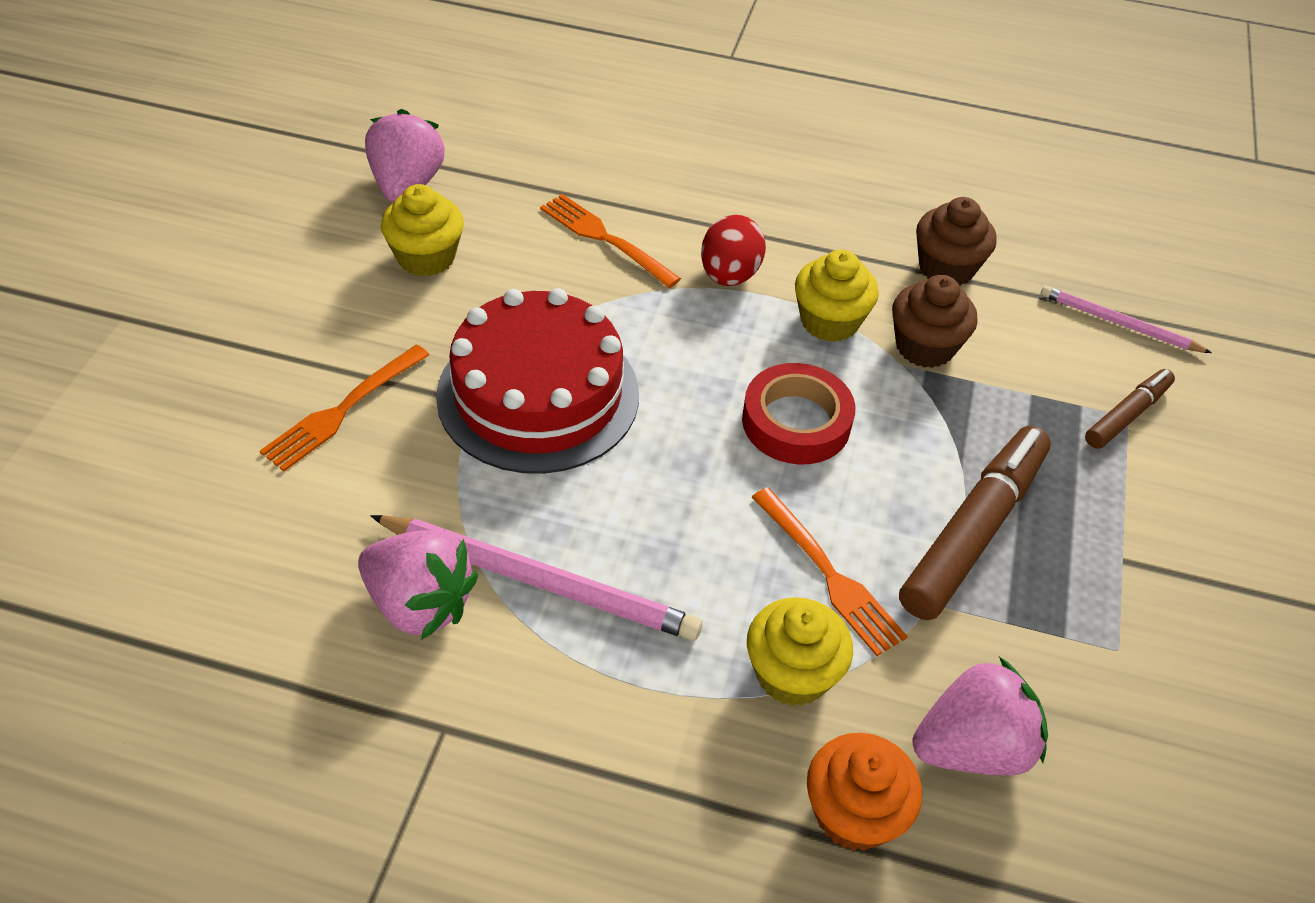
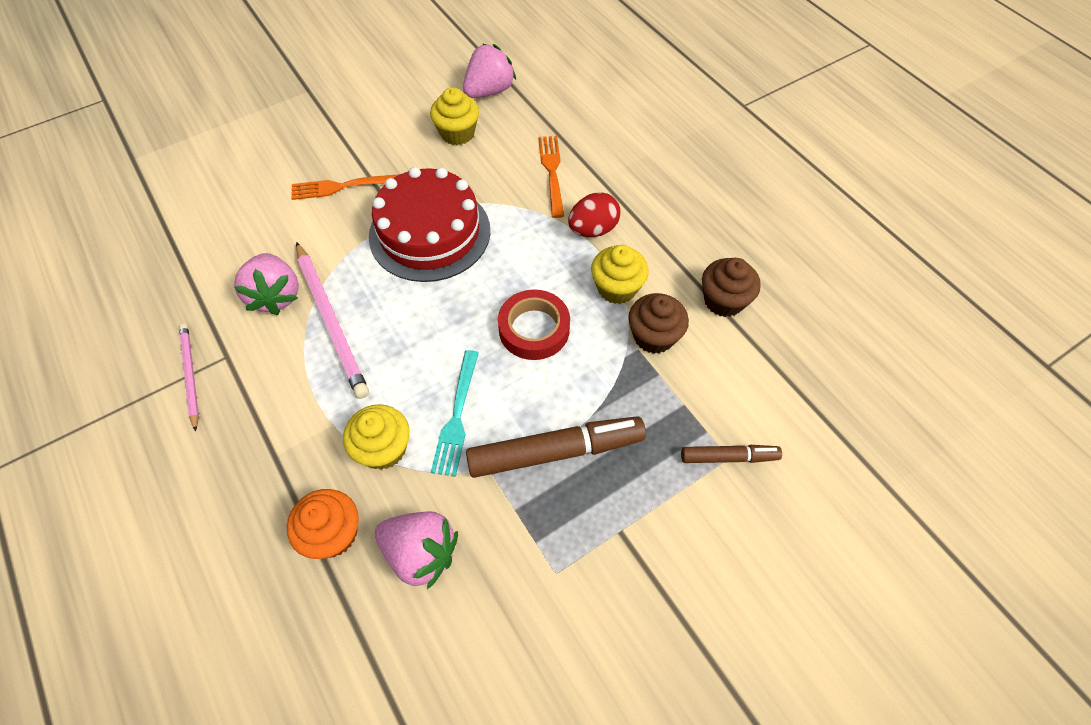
camera: 45 degrees right, 10 degrees up
(829, 575) = (457, 416): orange fork -> turquoise fork
(1119, 323) = (795, 403): pink pencil -> pink pencil (190, 375)

